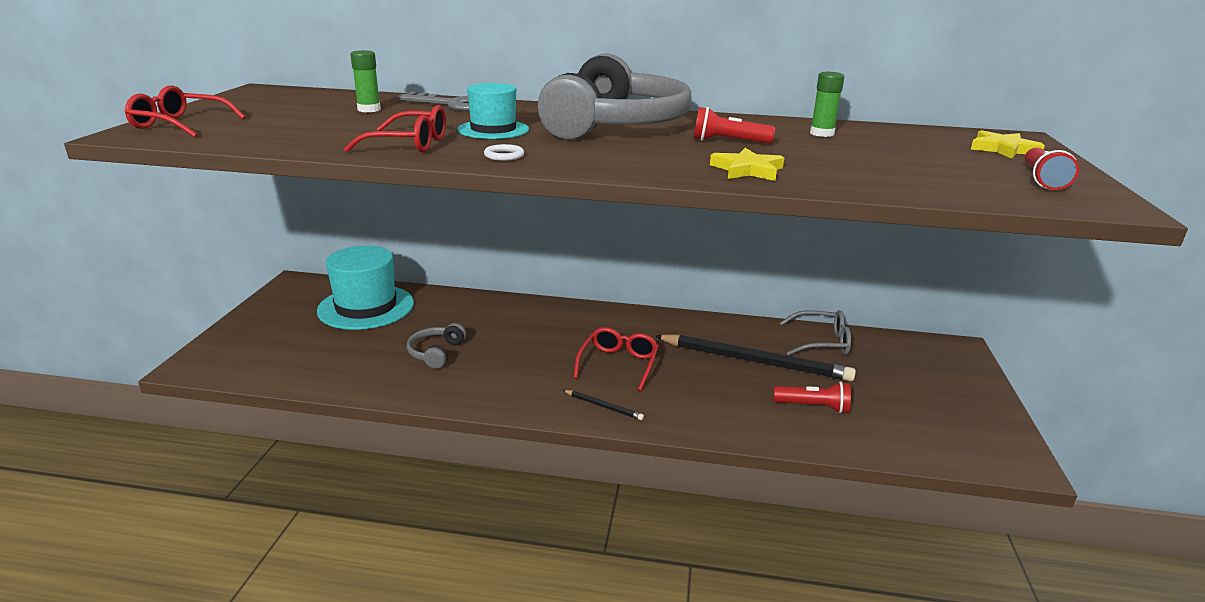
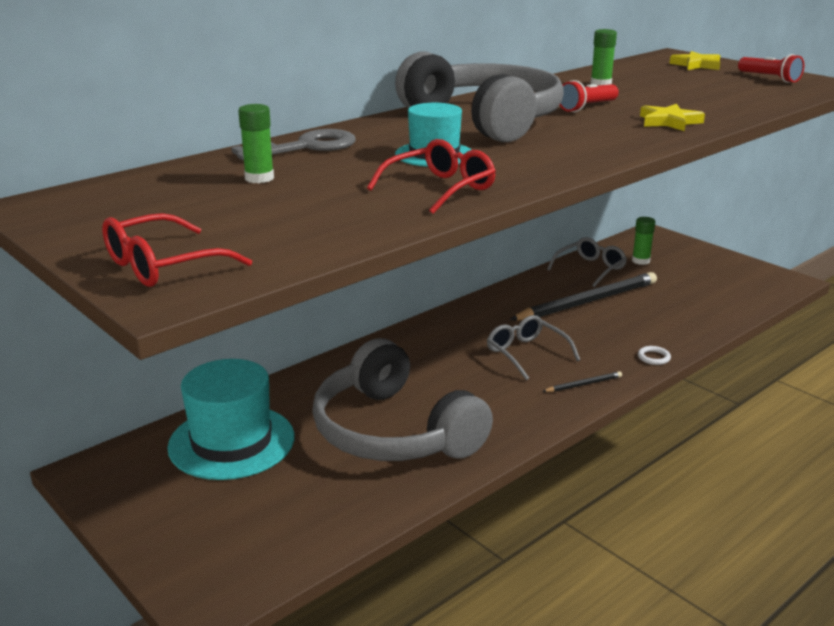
camera: 50 degrees left, 0 degrees up
(436, 353) = (394, 431): grey headphones -> grey headphones, size x2.40
(504, 155) = (532, 169): white ring -> white ring (653, 357)
(618, 364) = (526, 353): red glasses -> grey glasses
(813, 407) = (669, 309): red flashlight -> none
(887, 361) = (641, 261): none -> green glue stick

